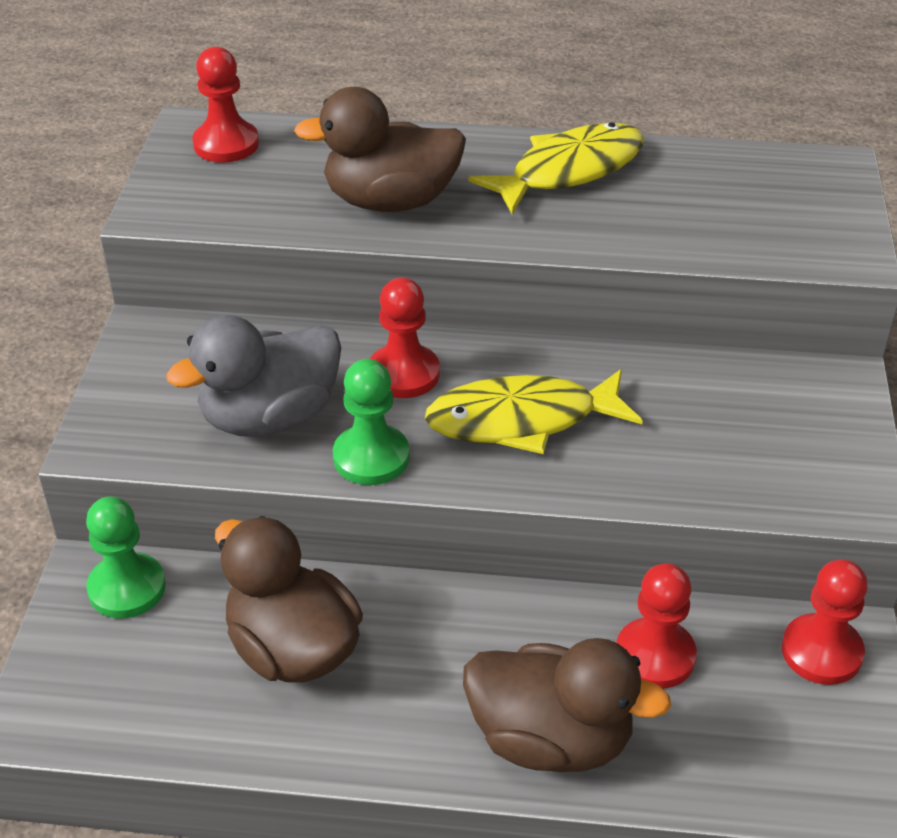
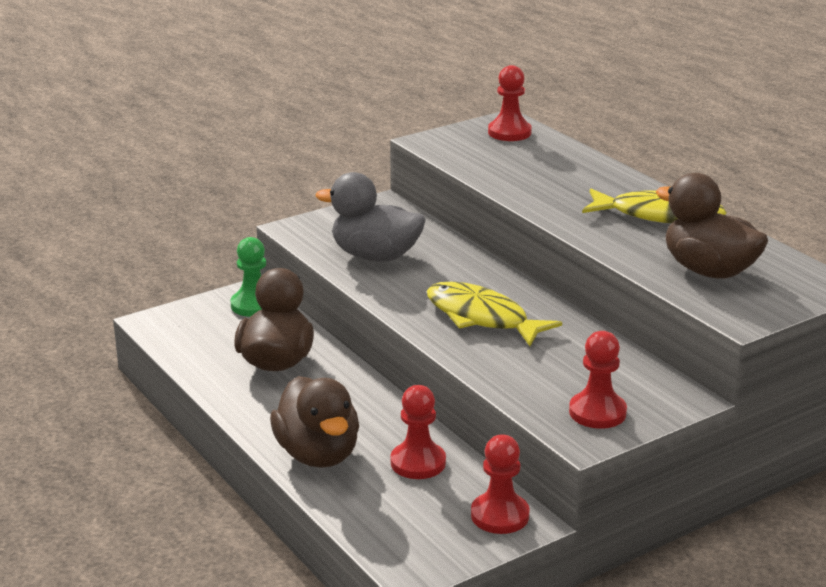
camera: 50 degrees right, 15 degrees down
(371, 457) = (389, 291): green pawn -> none
(390, 201) = (540, 185): brown duck -> brown duck (708, 271)
(404, 374) = (462, 274): red pawn -> red pawn (597, 412)

